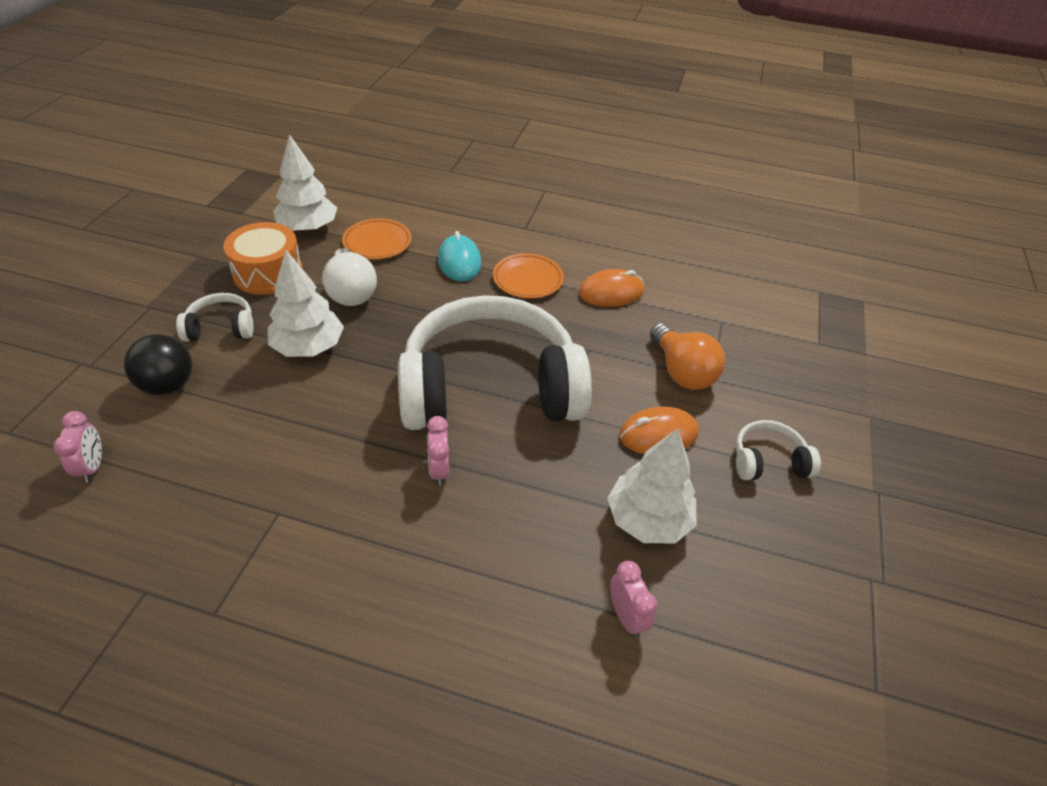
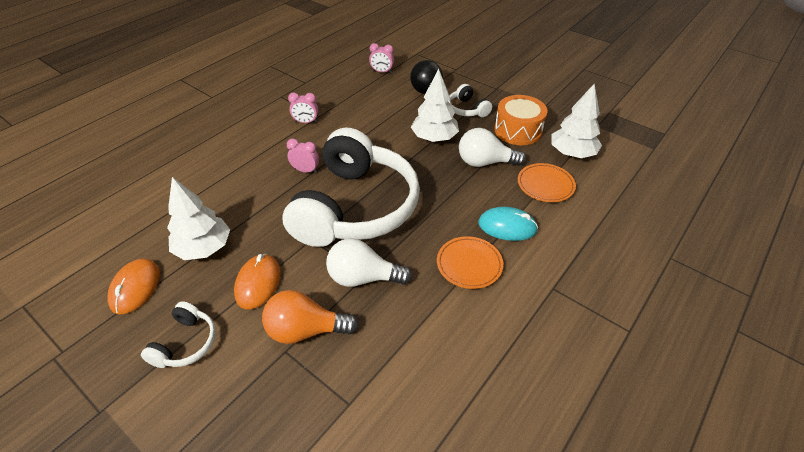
camera: 115 degrees right, 0 degrees up
(221, 328) = (466, 109): white headphones -> white headphones turned 135 degrees clockwise
(592, 349) = (363, 278): none -> white light bulb
(611, 292) = (429, 321): orange mouse -> orange mouse (135, 288)
(626, 616) = (163, 215): pink clock -> pink clock (306, 122)

